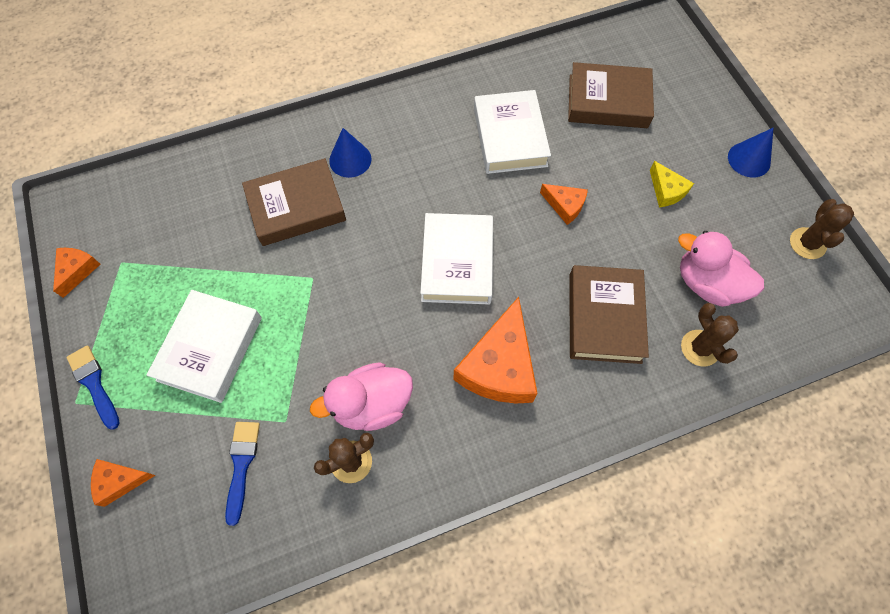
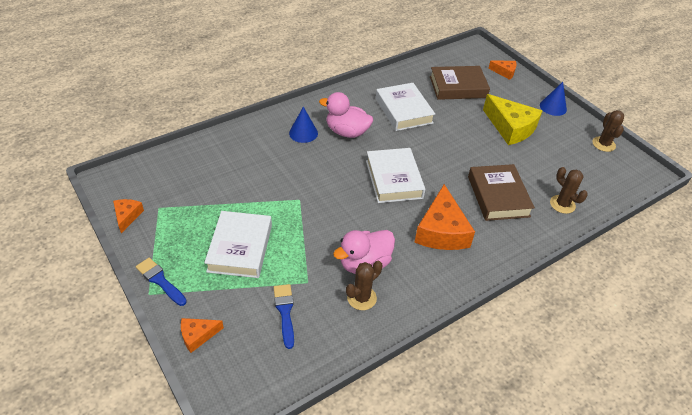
camera: 15 degrees left, 20 degrees down
(296, 207) = (275, 162): brown book -> none
(565, 205) = (451, 142): orange cheese -> orange cheese (504, 72)
(666, 190) = (510, 127): yellow cheese -> yellow cheese, size x1.97
(707, 284) = (553, 171): pink duck -> pink duck (347, 132)

